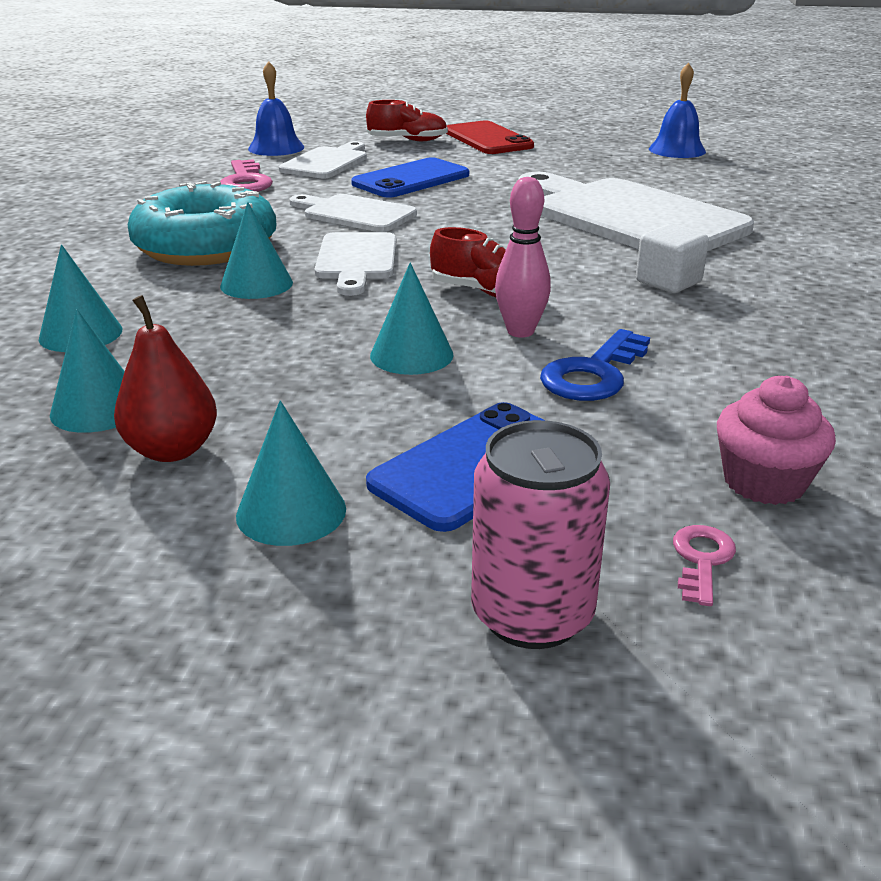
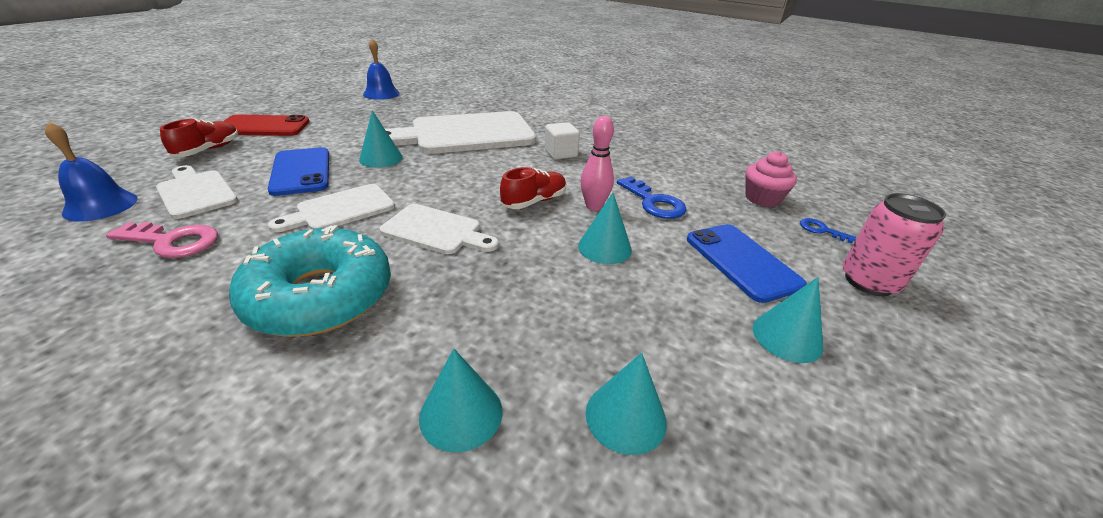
camera: 70 degrees left, 5 degrees up
(172, 450) = (705, 379): red pear -> none
(256, 284) = (438, 284): turquoise cone -> turquoise cone (381, 158)
(701, 560) = (821, 230): pink key -> blue key

